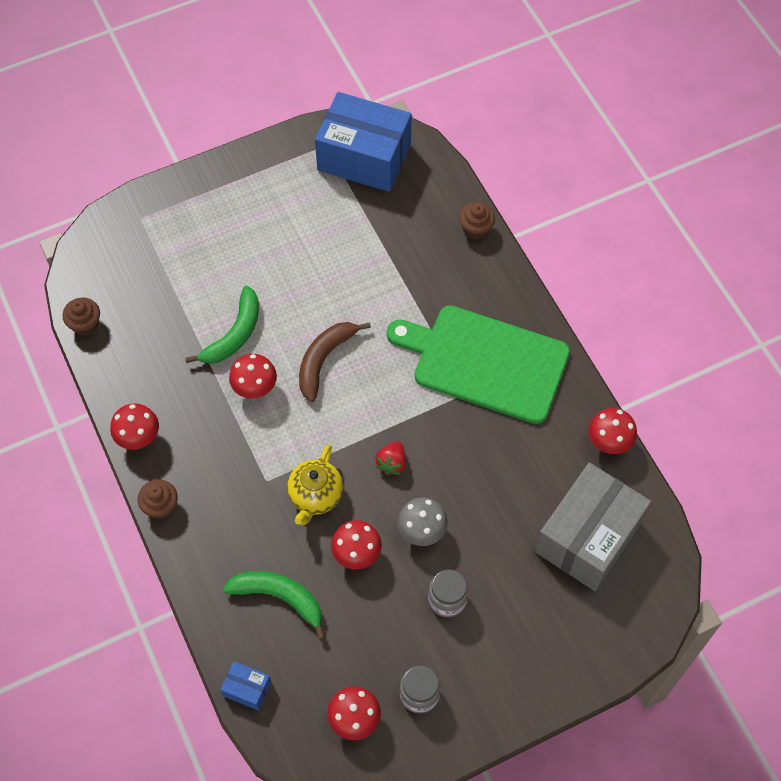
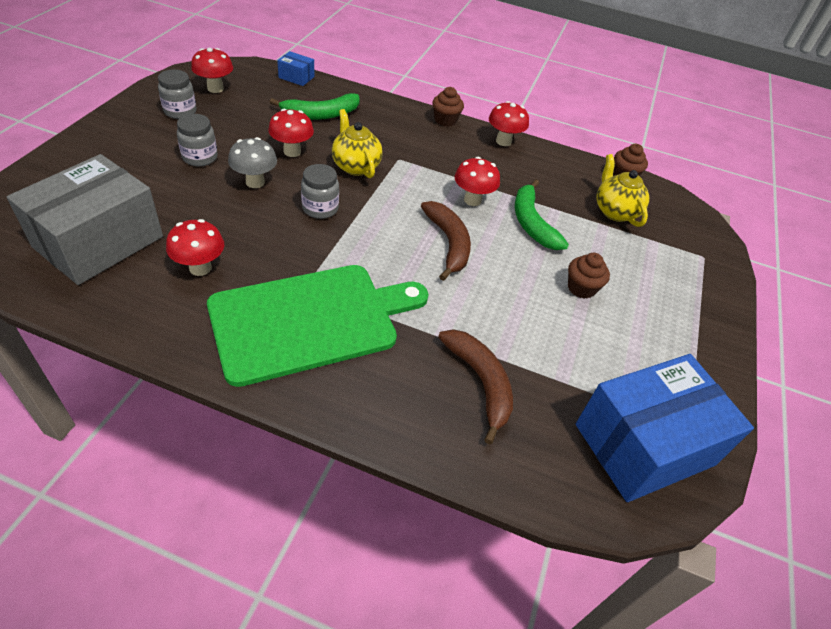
camera: 130 degrees right, 15 degrees down
(149, 298) = (615, 211): none -> yellow teapot
(247, 689) = (296, 77): blue box -> blue box turned 45 degrees clockwise
(392, 463) = (320, 208): red strawberry -> grey jar
(417, 249) = (480, 383): none -> brown banana
(475, 229) = (448, 450): brown cupcake -> brown cupcake (581, 288)
(588, 537) = (99, 242): grey box -> grey box turned 45 degrees clockwise
(608, 443) = (122, 322): red mushroom -> red mushroom (200, 268)

